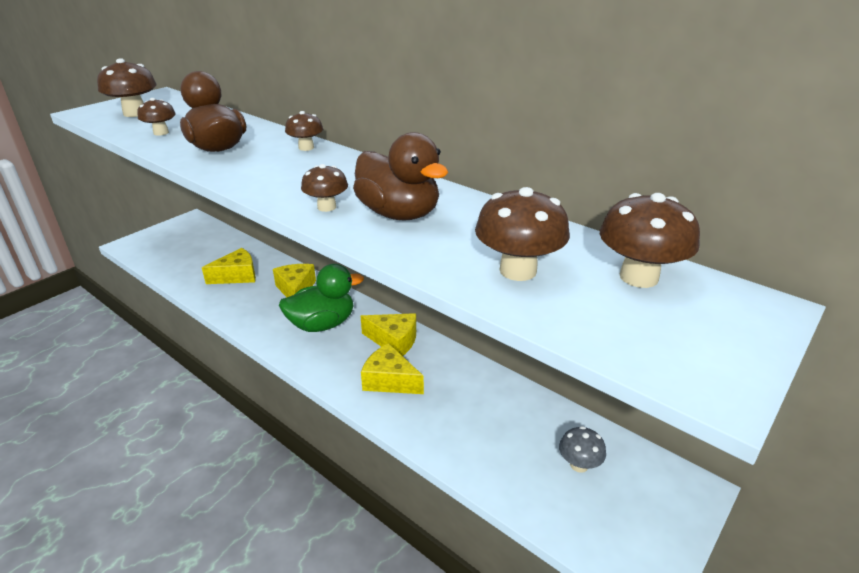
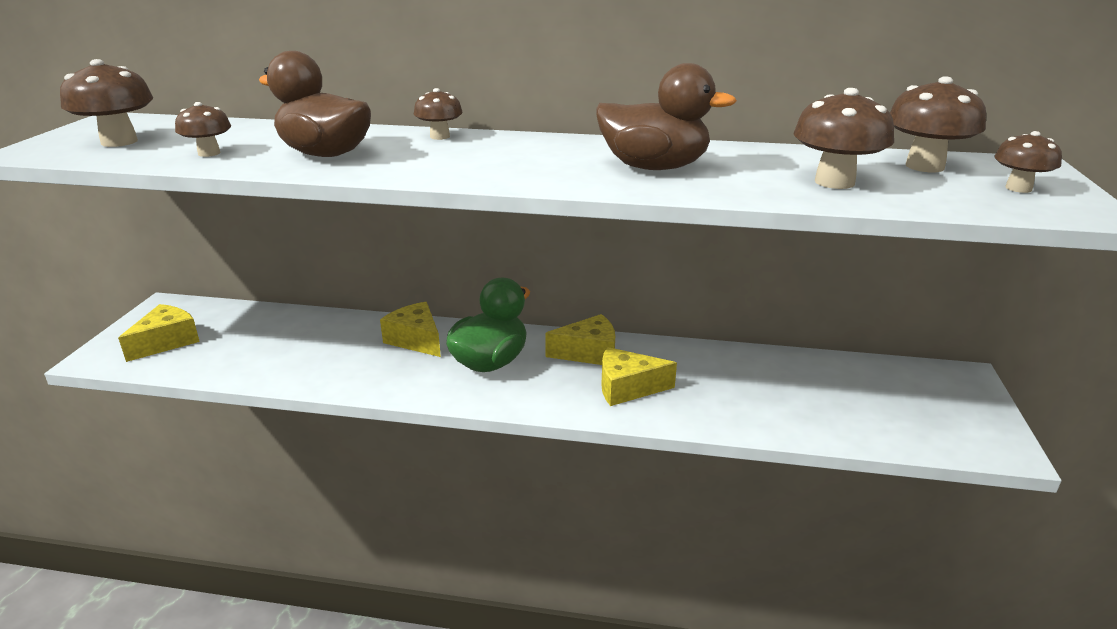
camera: 30 degrees left, 5 degrees down
(237, 276) = (317, 347): yellow cheese -> yellow cheese (166, 342)
(326, 207) = (571, 176): brown mushroom -> brown mushroom (1018, 188)
(579, 464) = (869, 392): grey mushroom -> none

